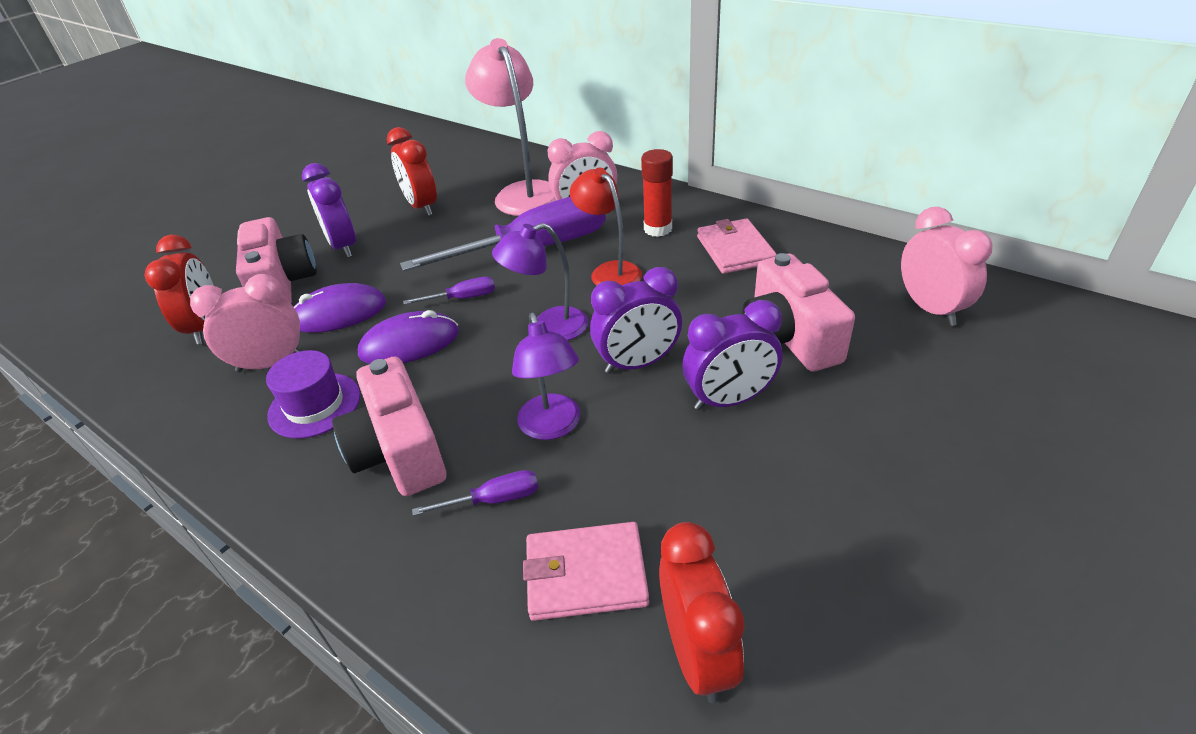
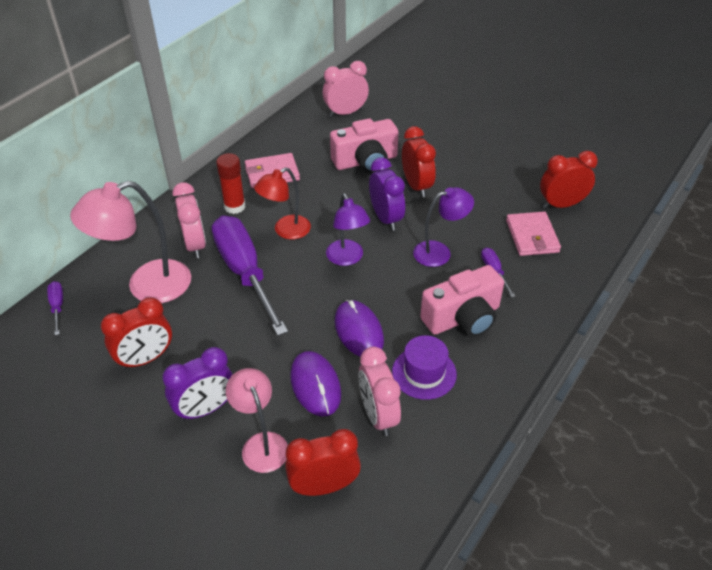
camera: 95 degrees left, 5 degrees up
(282, 283) = (261, 443): pink camera -> pink lamp
(463, 298) = (306, 308): purple screwdriver -> purple screwdriver (57, 307)
(729, 400) = (416, 186): purple clock -> red clock

